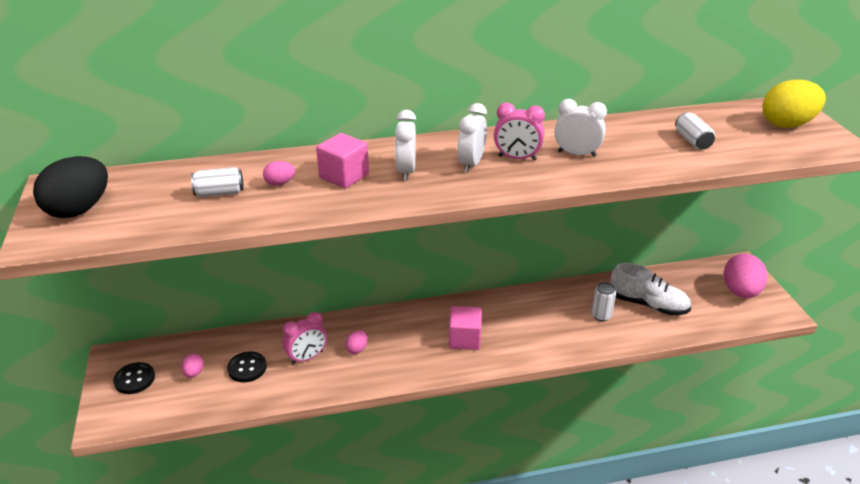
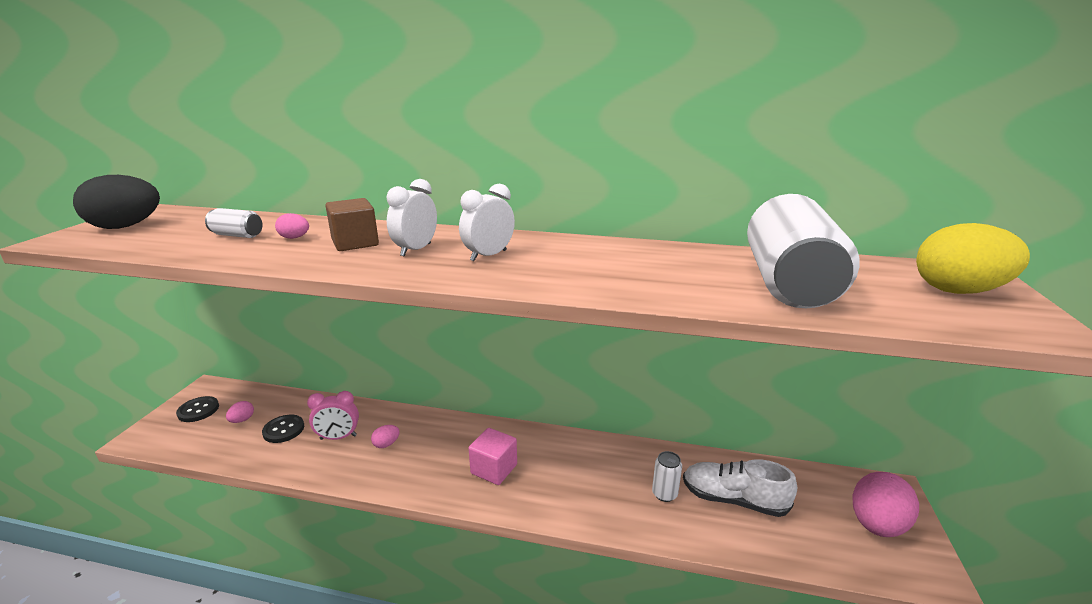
camera: 25 degrees right, 10 degrees down
(344, 176) = (355, 243): pink cube -> brown cube
(517, 158) = (544, 260): pink clock -> none
(576, 154) = (618, 268): white clock -> none
(648, 304) = (733, 500): white shoe -> white shoe turned 150 degrees clockwise
(692, 141) = (788, 283): white can -> white can, size x2.37

